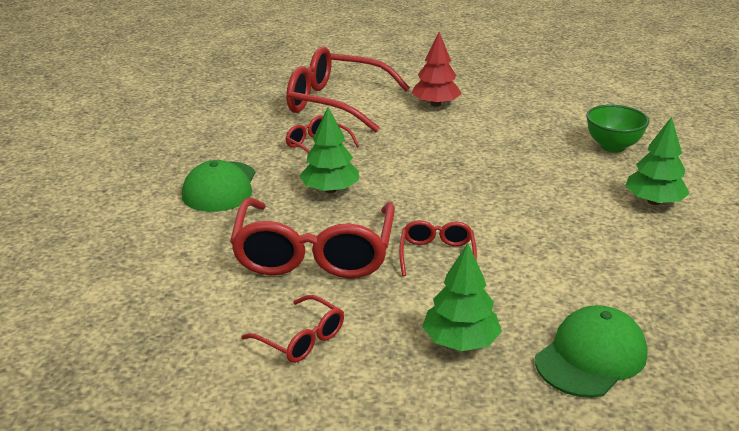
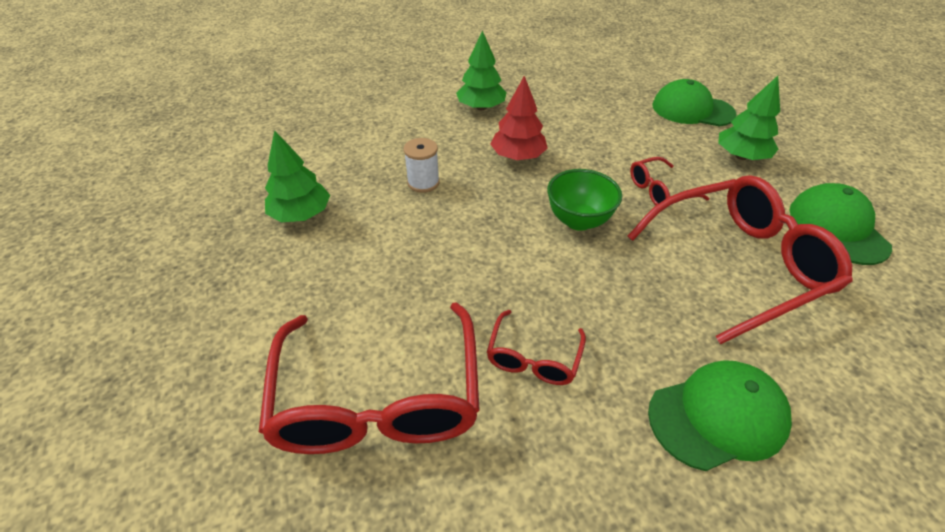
camera: 115 degrees left, 15 degrees up
(301, 339) = (837, 227): red glasses -> green cap
(330, 190) = (625, 298): green tree -> green tree (301, 214)
(435, 104) = (338, 279): red tree -> red tree (518, 156)
(526, 147) = (423, 182): none -> white spool
(612, 146) = (392, 135): green bowl -> green bowl (578, 221)

